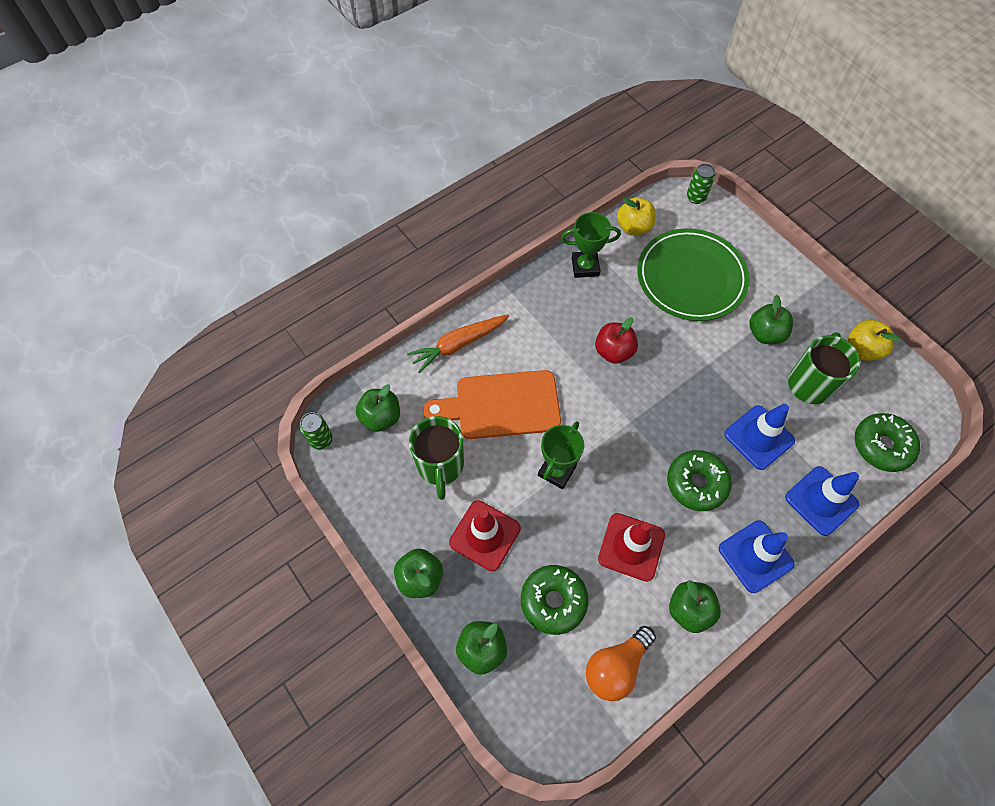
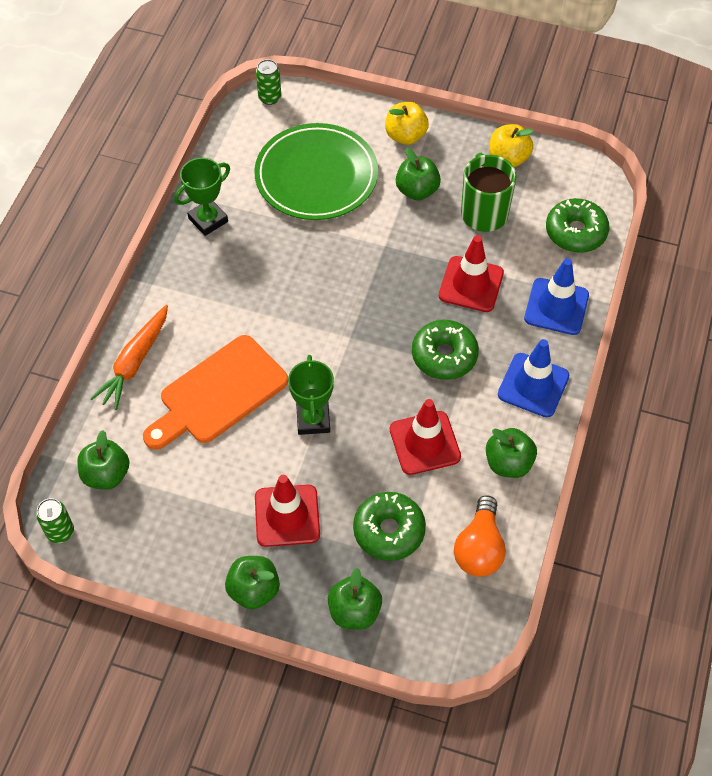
camera: 35 degrees left, 5 degrees down
(440, 466) = (200, 482): green mug -> none
(613, 351) = (291, 283): red apple -> none
(633, 227) = (229, 157): yellow apple -> yellow apple (405, 136)
(759, 437) = (471, 284): blue traffic cone -> red traffic cone

